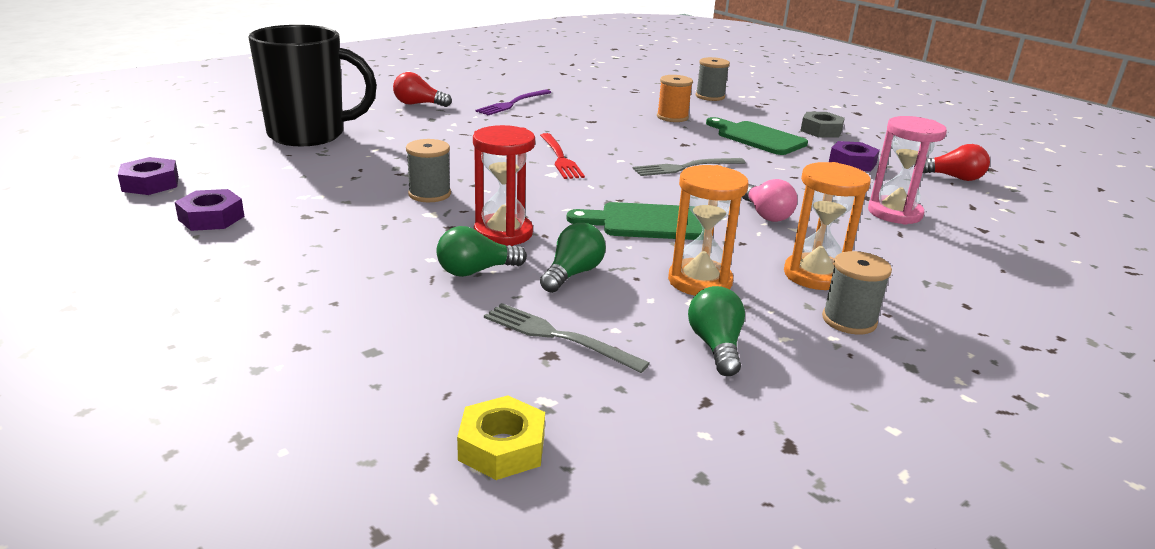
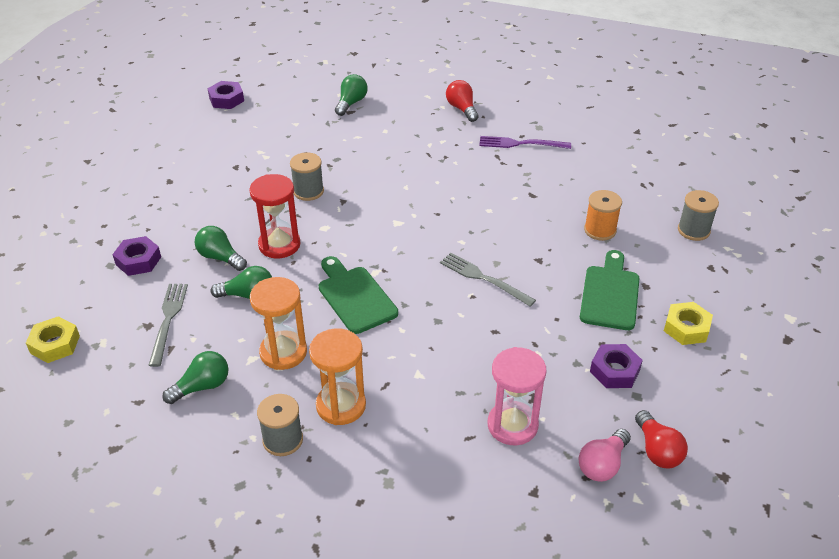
camera: 60 degrees right, 15 degrees up
(211, 218) = (204, 141): purple nut -> purple nut (138, 261)
(309, 135) = (351, 103): black mug -> green light bulb
(560, 158) = (431, 213): red fork -> none
(766, 214) = (430, 350): pink light bulb -> pink light bulb (602, 465)
(821, 131) = (686, 328): grey nut -> yellow nut

